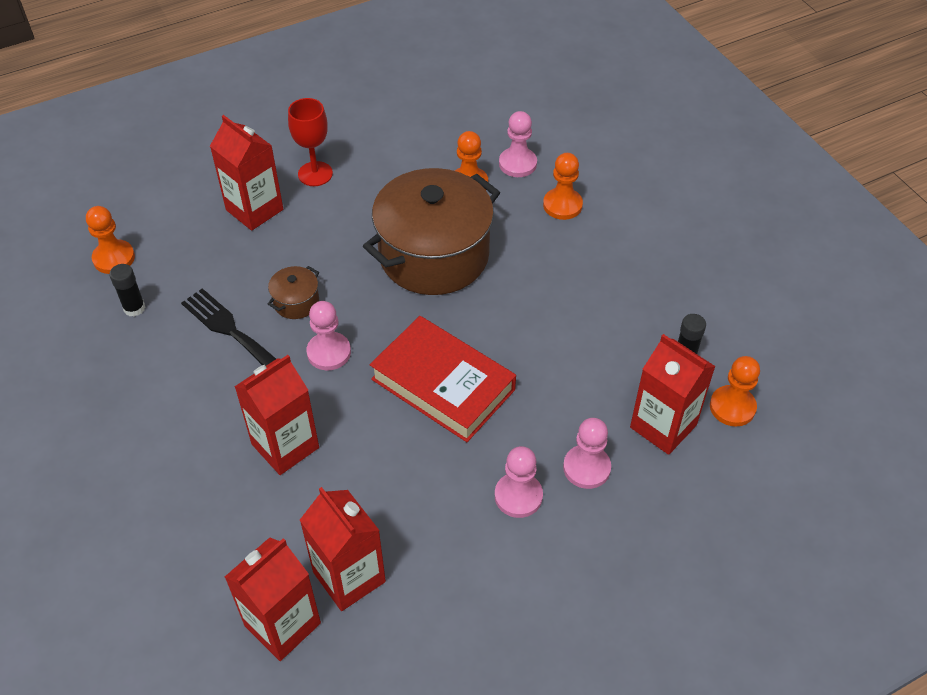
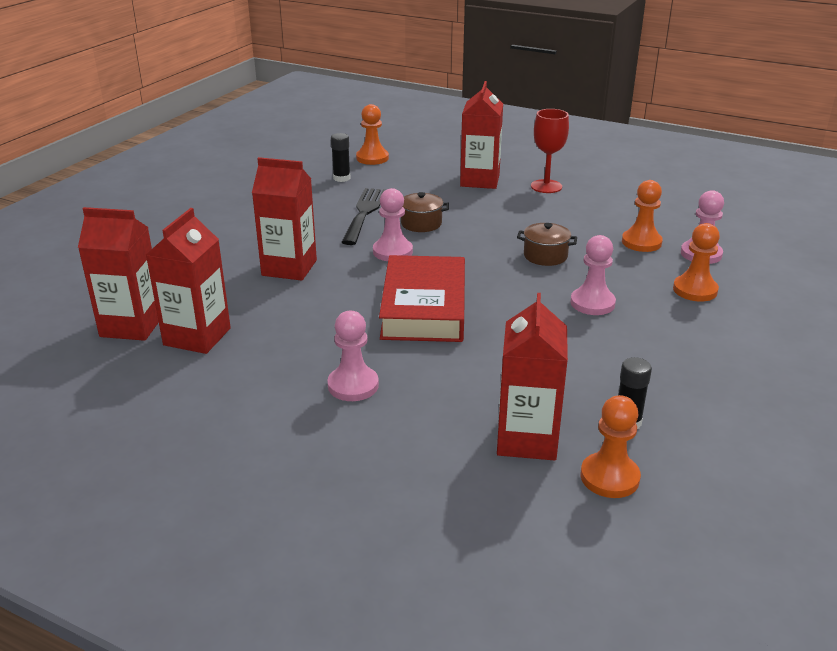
camera: 55 degrees right, 20 degrees down
(434, 255) = (545, 256): brown pot -> brown pot, size x0.40
(586, 468) = (424, 411): pink pawn -> pink pawn (592, 303)

